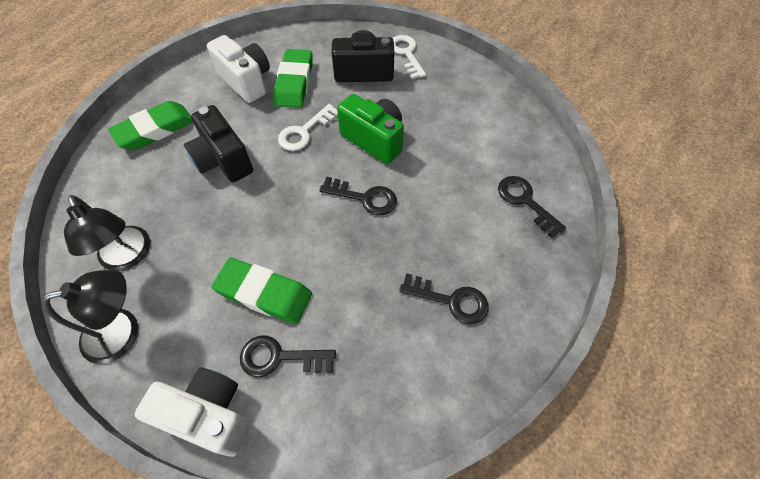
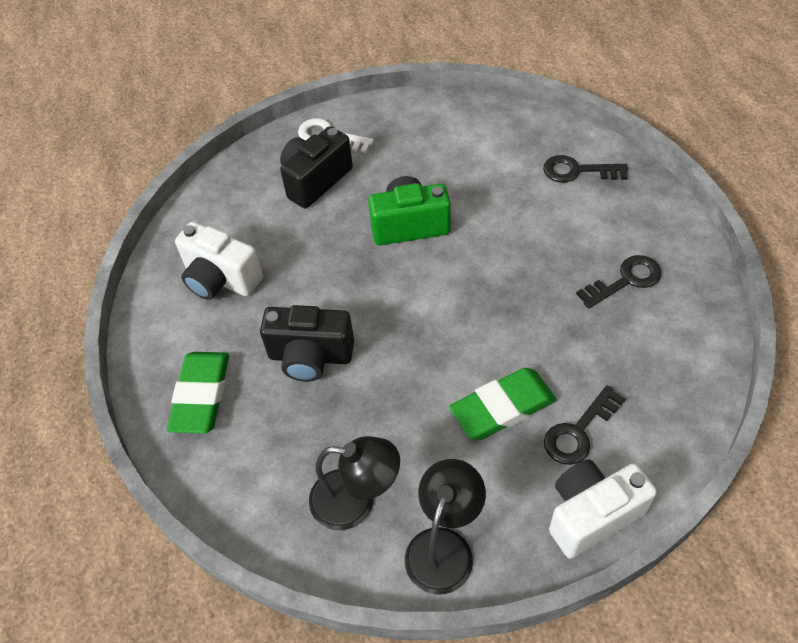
camera: 45 degrees left, 5 degrees down
(246, 81) = (220, 279): white camera -> white camera turned 150 degrees counterclockwise
(294, 82) = (268, 241): green eraser -> none
(304, 132) = (343, 271): white key -> none
(365, 198) = (469, 273): black key -> none

